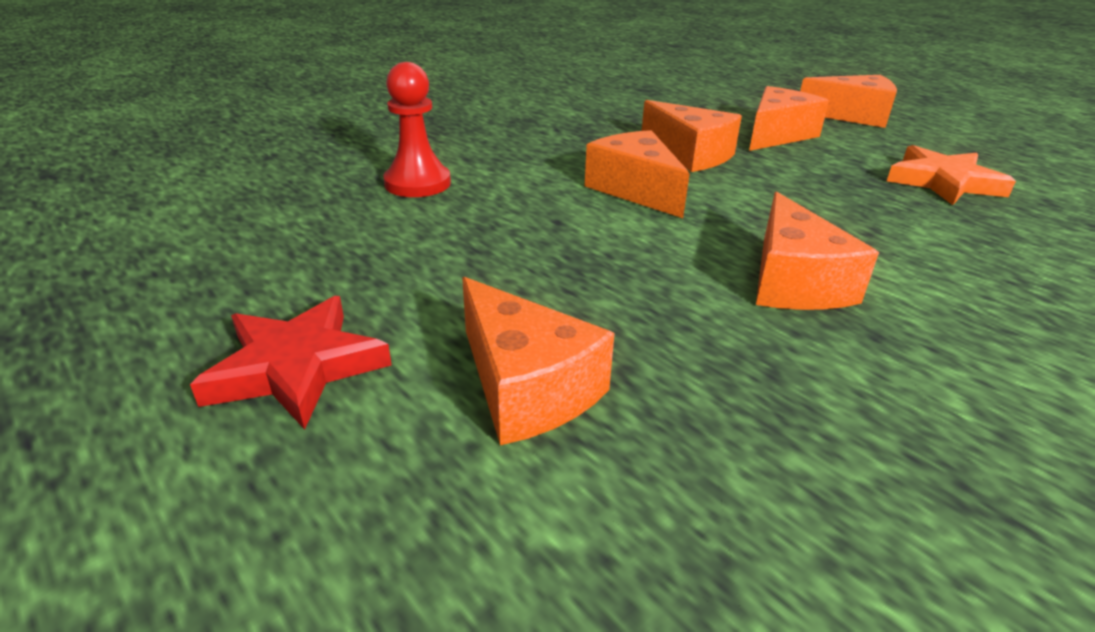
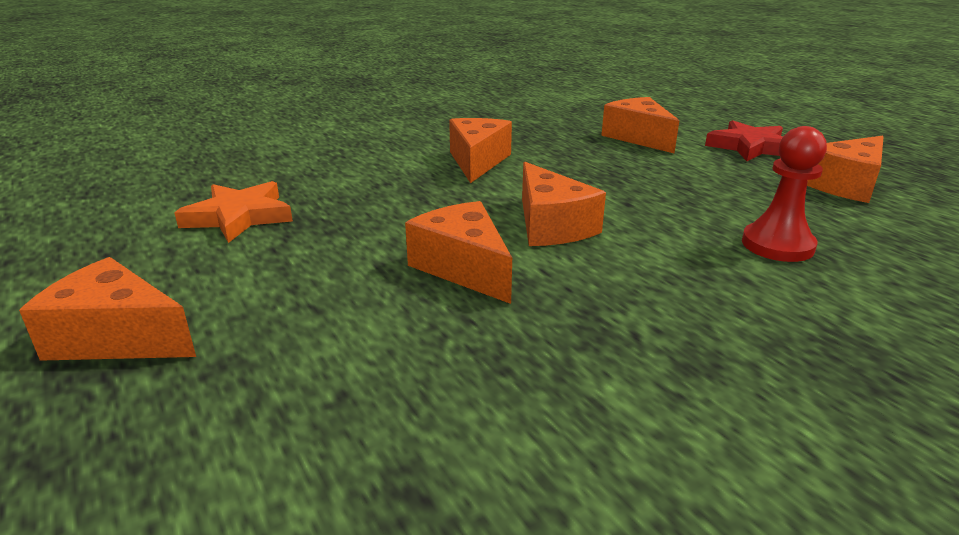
camera: 170 degrees left, 5 degrees down
(777, 135) = (310, 297): orange cheese -> orange cheese (845, 185)

